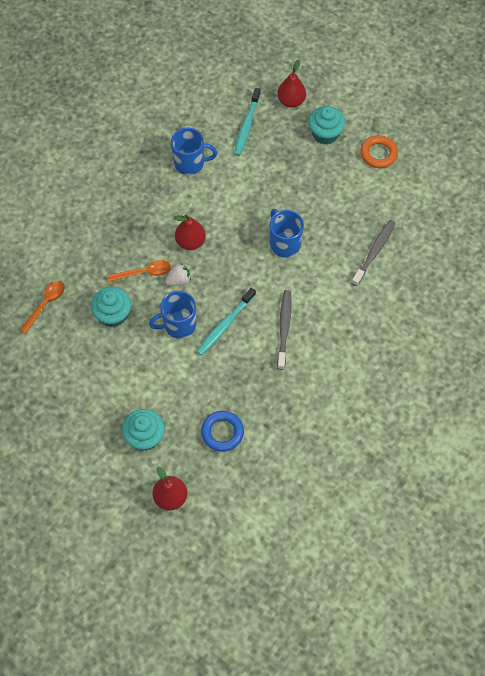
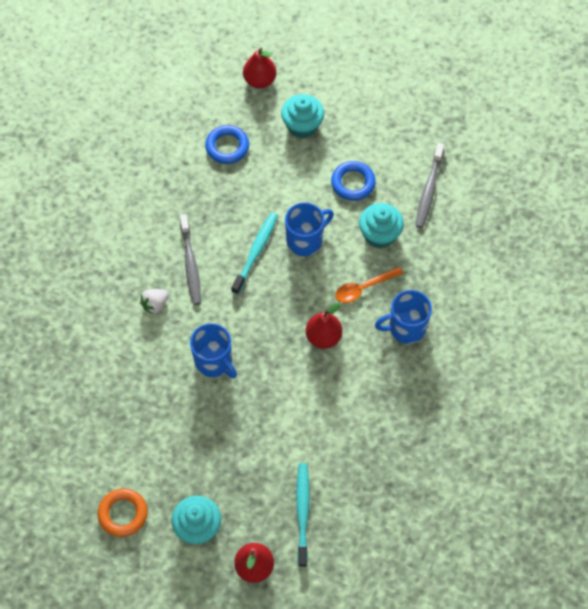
camera: 165 degrees right, 0 degrees up
(45, 304) = (456, 228): orange spoon -> none
(119, 367) = (353, 183): none -> blue ring
(179, 280) = (321, 288): white strawberry -> white strawberry (155, 305)
(190, 163) = (357, 439): blue mug -> blue mug (406, 328)
(374, 252) = (106, 377): grey toothbrush -> grey toothbrush (429, 190)

